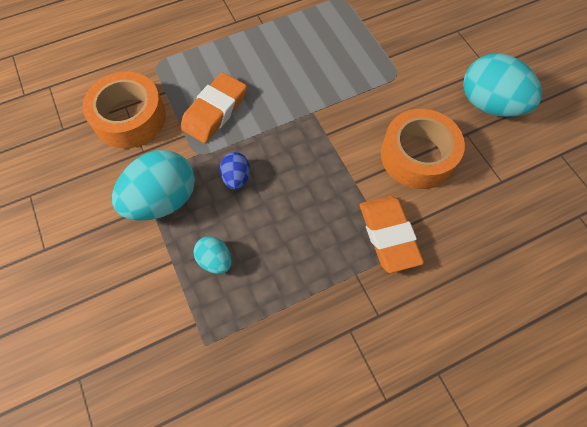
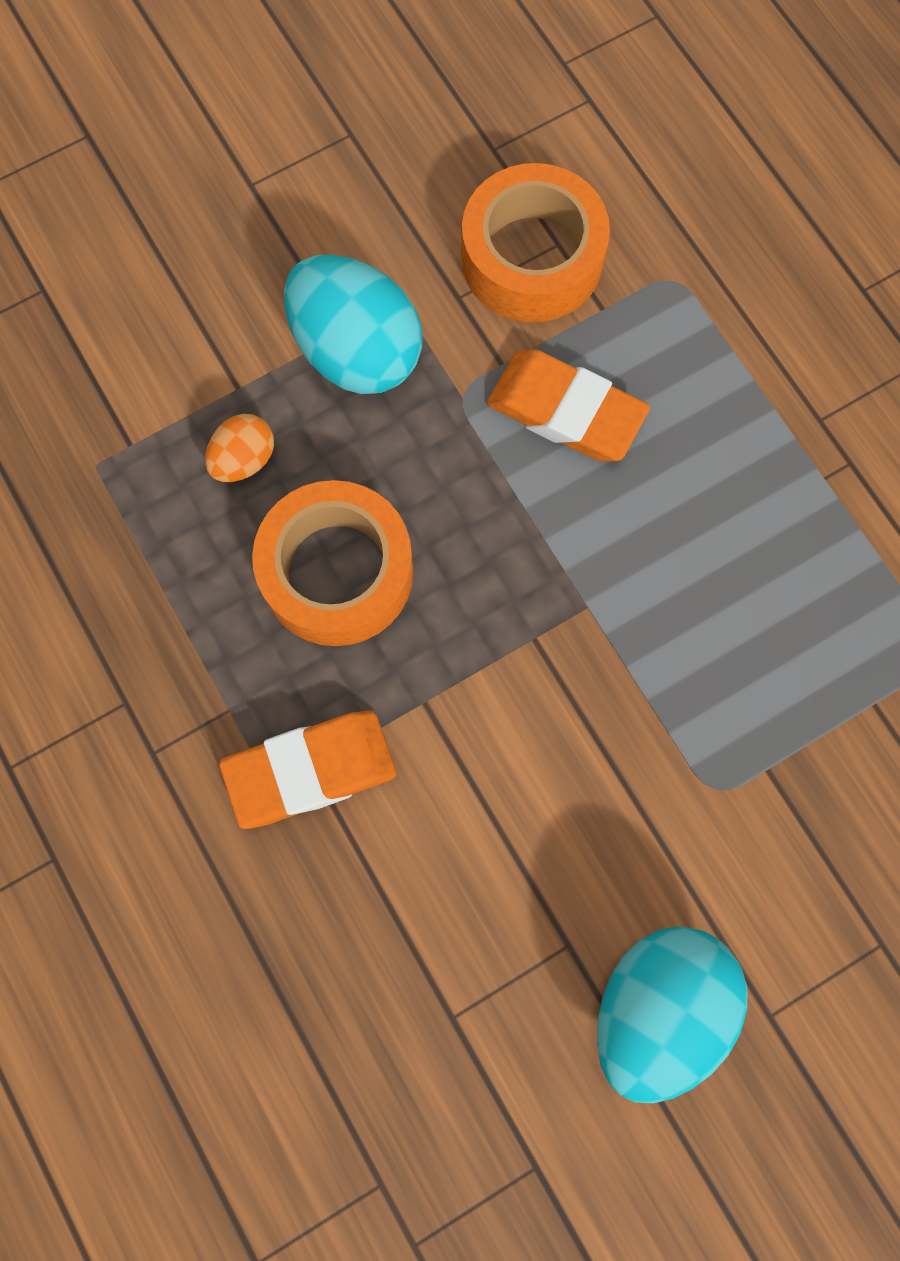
camera: 85 degrees right, 10 degrees up
(215, 260) = (244, 460): turquoise egg -> orange egg
(236, 178) = (414, 473): blue egg -> none
(417, 156) = (499, 833): orange tape -> orange tape (337, 572)

